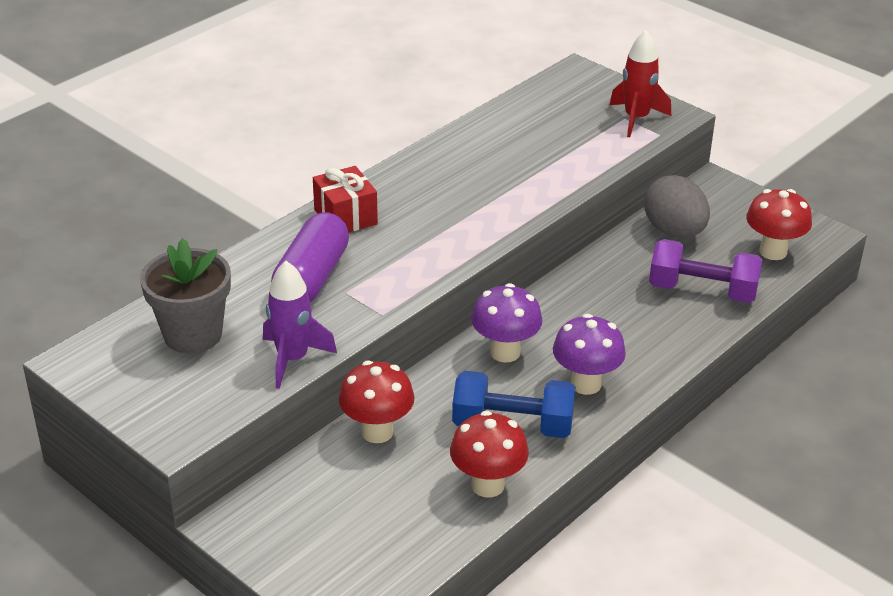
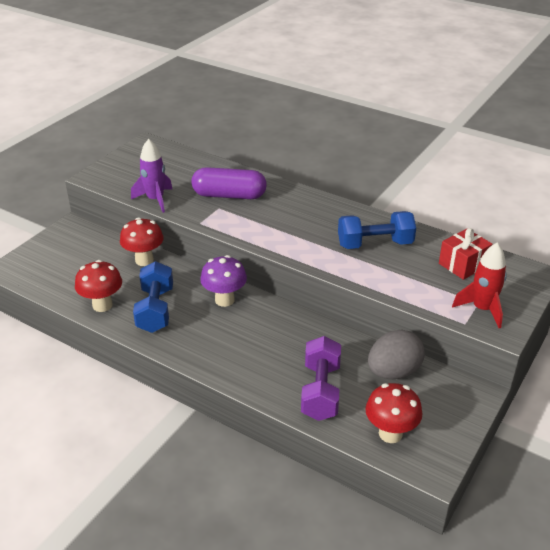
camera: 80 degrees right, 0 degrees up
(193, 334) = (171, 168): grey flower pot -> none
(345, 217) = (293, 198): red gift -> red gift (463, 265)
(487, 167) = (375, 244): none -> blue dumbbell
(586, 384) = (199, 338): purple mushroom -> none

